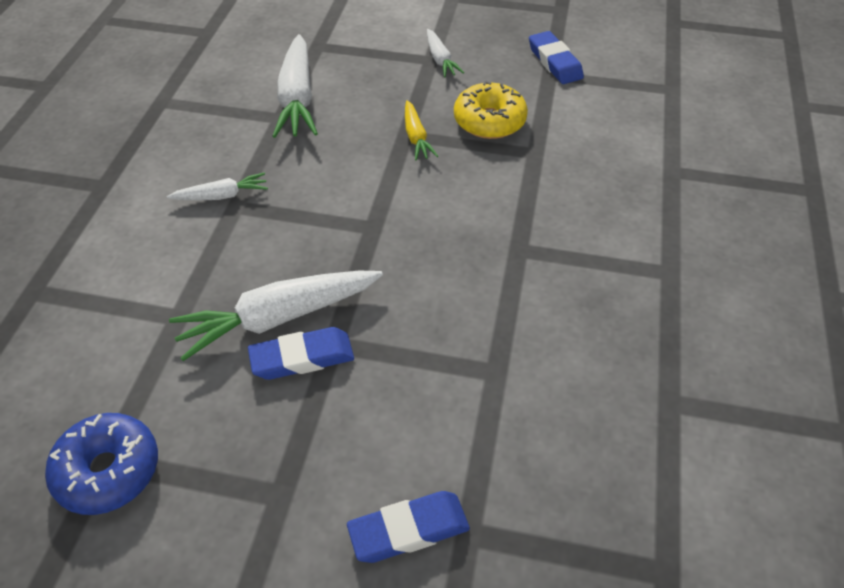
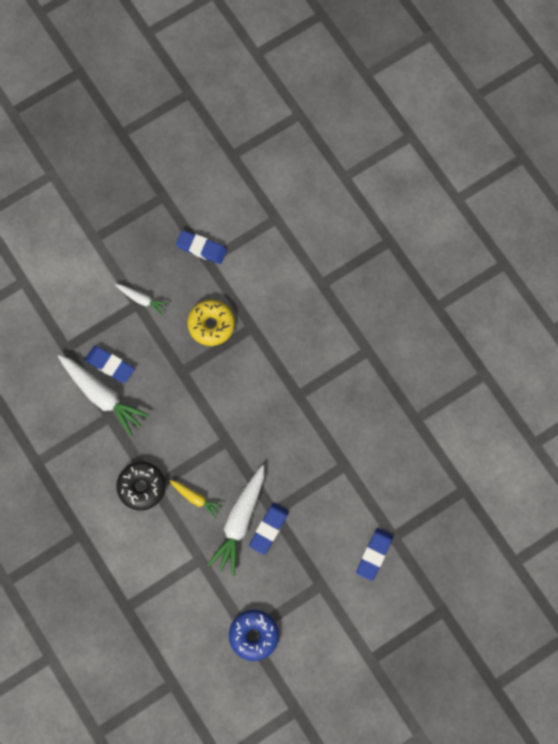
camera: 45 degrees left, 25 degrees up
(222, 196) = (141, 487): white carrot -> black donut
(339, 82) = (110, 365): none -> blue eraser
(416, 137) = (188, 368): yellow carrot -> yellow carrot (196, 498)

